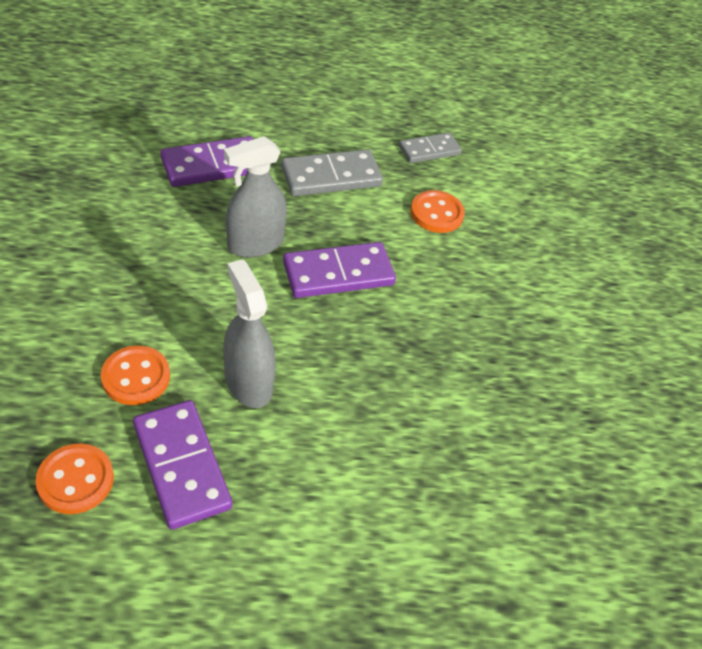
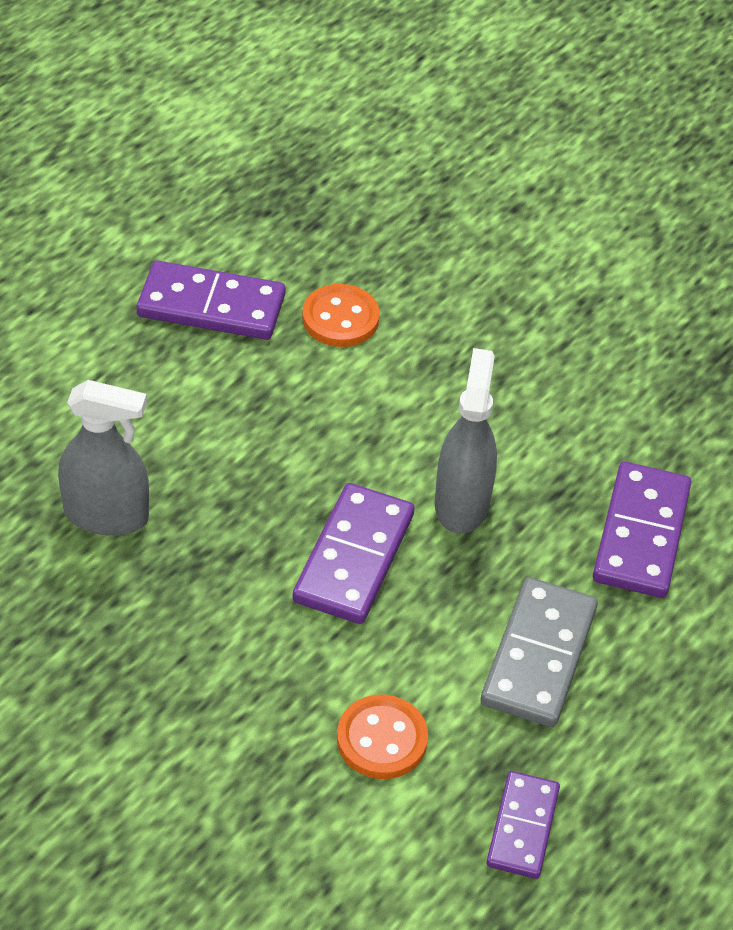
camera: 130 degrees right, 0 degrees up
(75, 480) = (258, 237): orange button -> none
(248, 383) = (263, 395): grey spray bottle -> grey spray bottle (106, 515)
(429, 150) = (523, 827): grey domino -> purple domino

